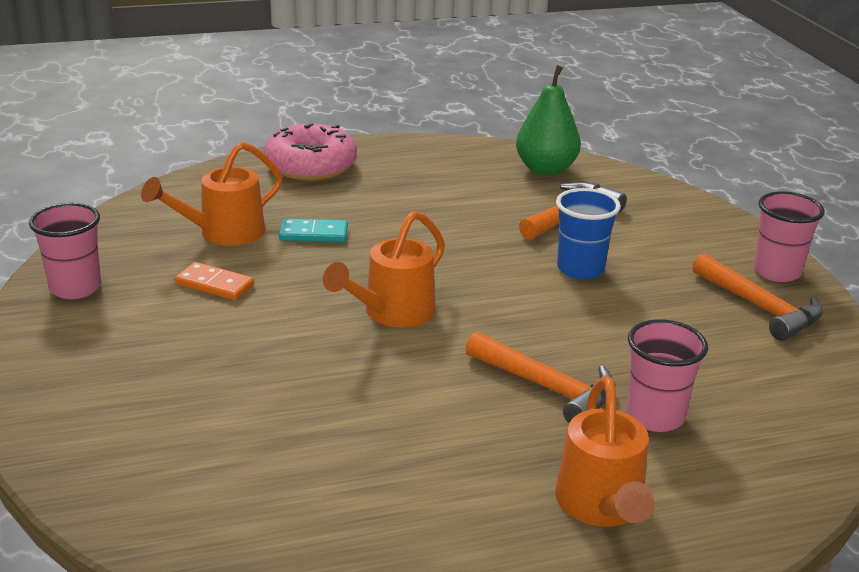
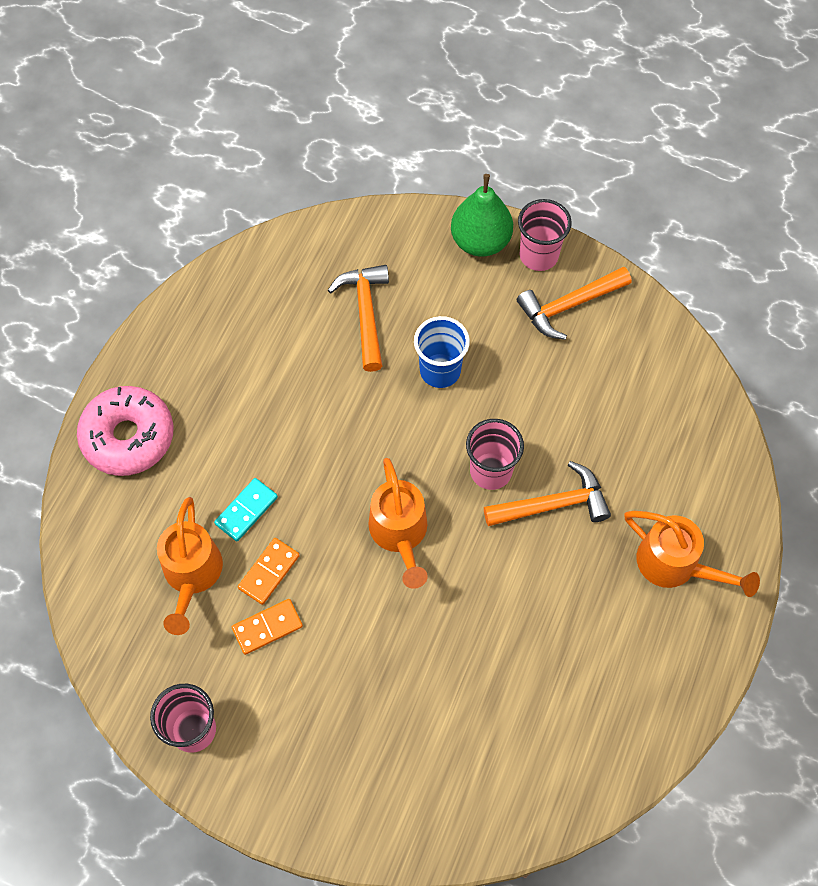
camera: 50 degrees left, 35 degrees up
(269, 265) = (269, 572): none -> orange domino
(546, 169) = (282, 271): green pear -> green pear (480, 241)
(655, 416) = (624, 468): pink cup -> pink cup (491, 471)
(760, 308) = (568, 306): orange hammer -> orange hammer turned 150 degrees clockwise

